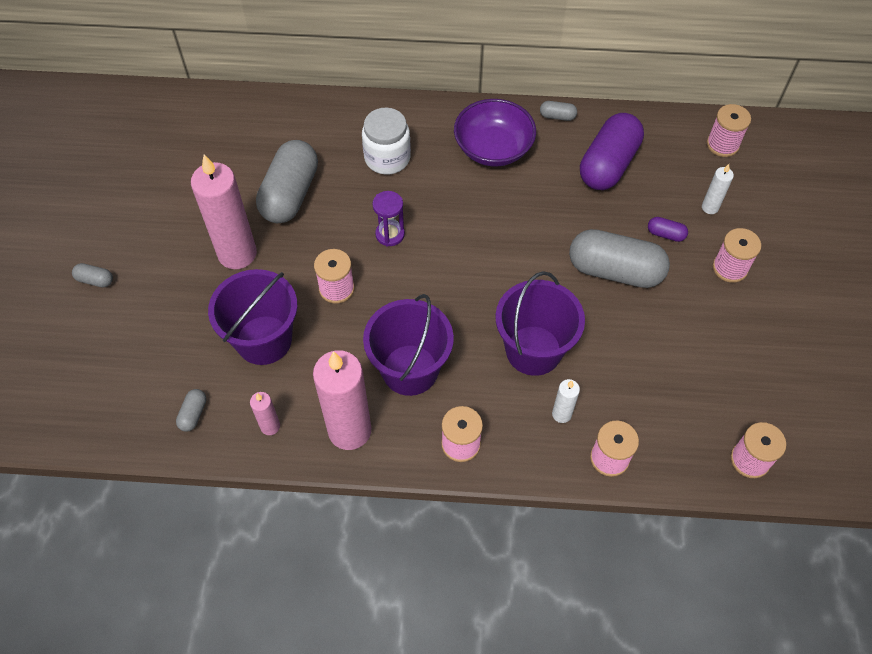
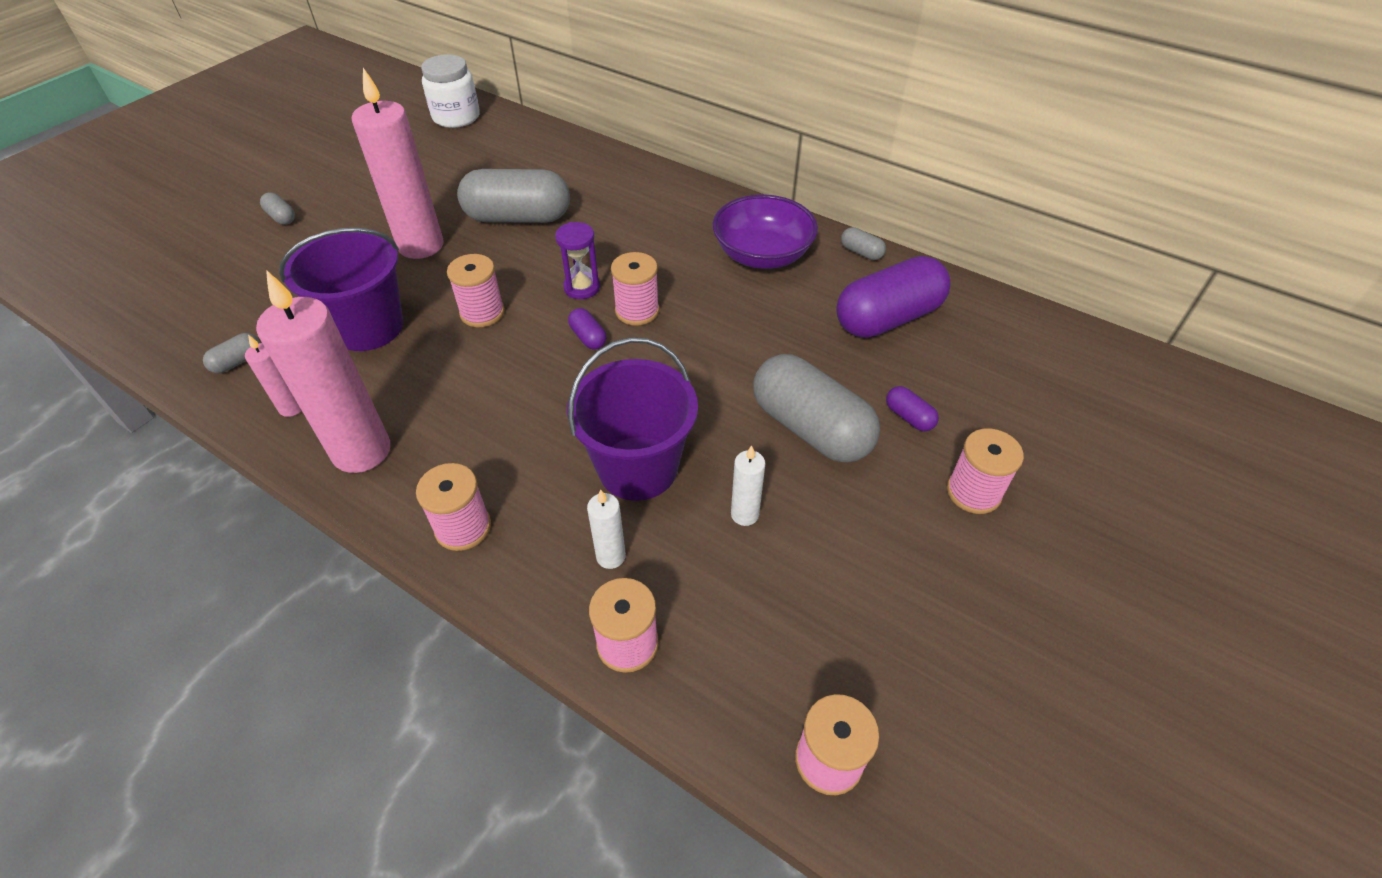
camera: 30 degrees right, 10 degrees down
(290, 194) = (518, 218): grey capsule -> grey capsule turned 45 degrees clockwise
(387, 158) = (641, 223): white jar -> white jar (456, 117)
(410, 370) = (481, 422): purple bucket -> none
(427, 272) = (588, 337): none -> purple capsule
(710, 207) = (992, 412): white candle -> white candle (744, 514)
(722, 144) = (1058, 353): pink spool -> pink spool (637, 311)

